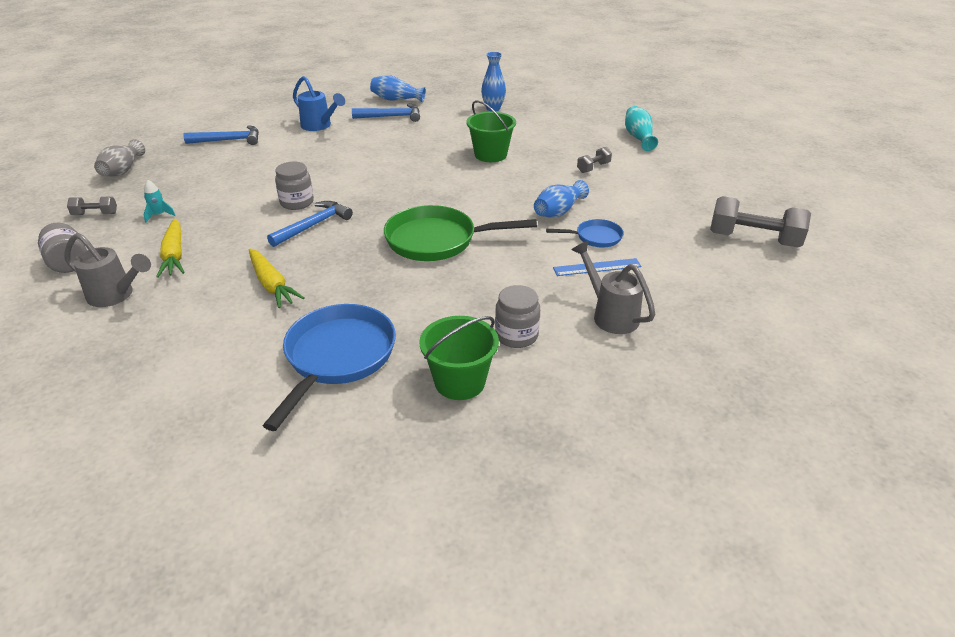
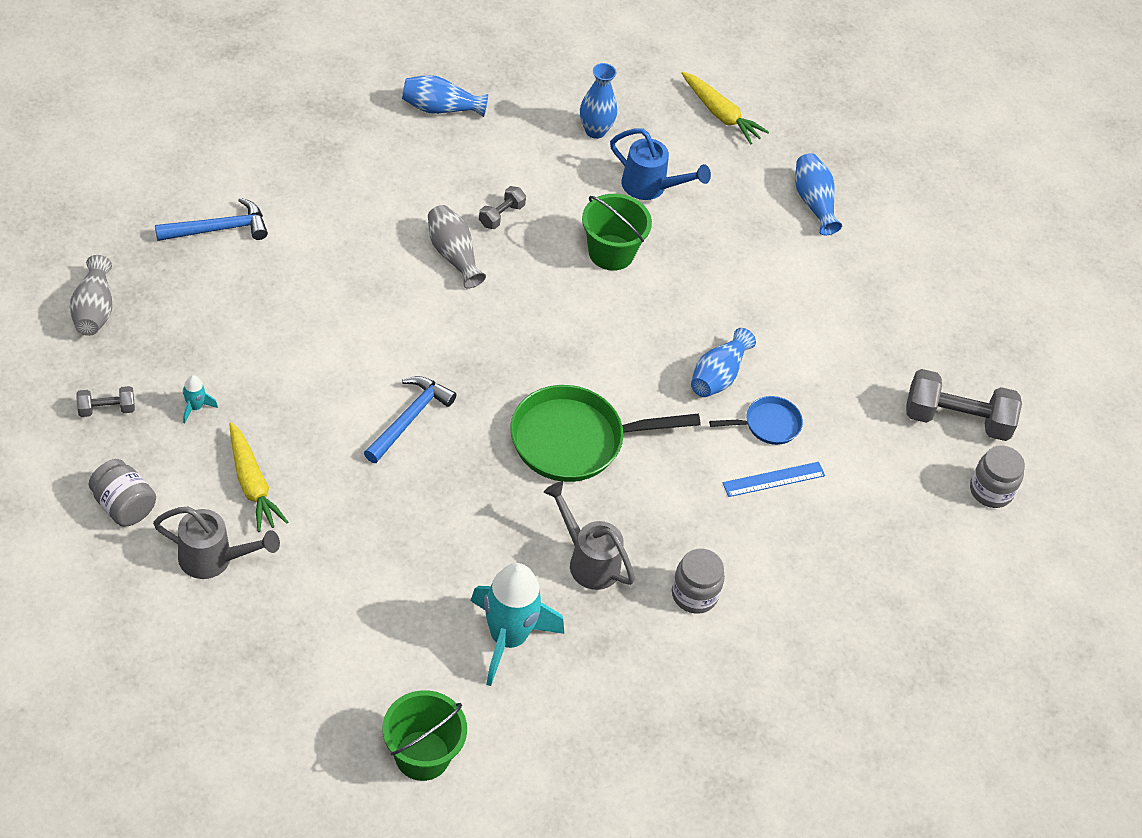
camera: 15 degrees left, 15 degrees up
(272, 284) = (395, 530): yellow carrot -> yellow carrot (720, 114)
(297, 202) = (371, 372): grey jar -> grey jar (991, 490)
(319, 126) = (343, 187): blue watering can -> blue watering can (651, 187)
(337, 357) = (508, 638): blue pan -> turquoise rocket
(380, 153) = (453, 255): none -> grey vase
(391, 116) = (445, 157): blue hammer -> none
(460, 382) = (645, 663): green bucket -> green bucket (422, 755)
(593, 168) = (755, 278): grey dumbbell -> grey dumbbell (501, 215)
(610, 314) = (793, 556): grey watering can -> grey watering can (587, 560)
(638, 137) = (814, 202): turquoise vase -> blue vase

